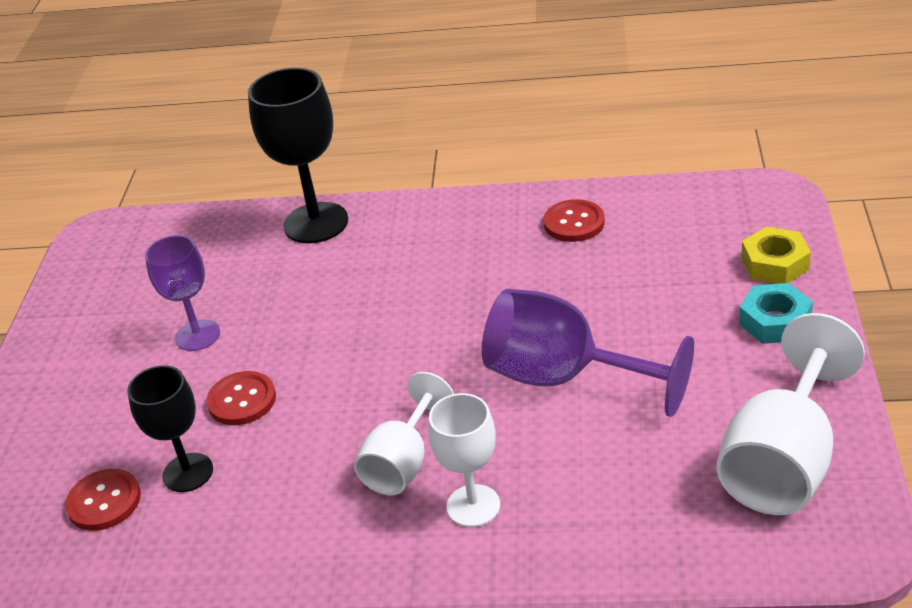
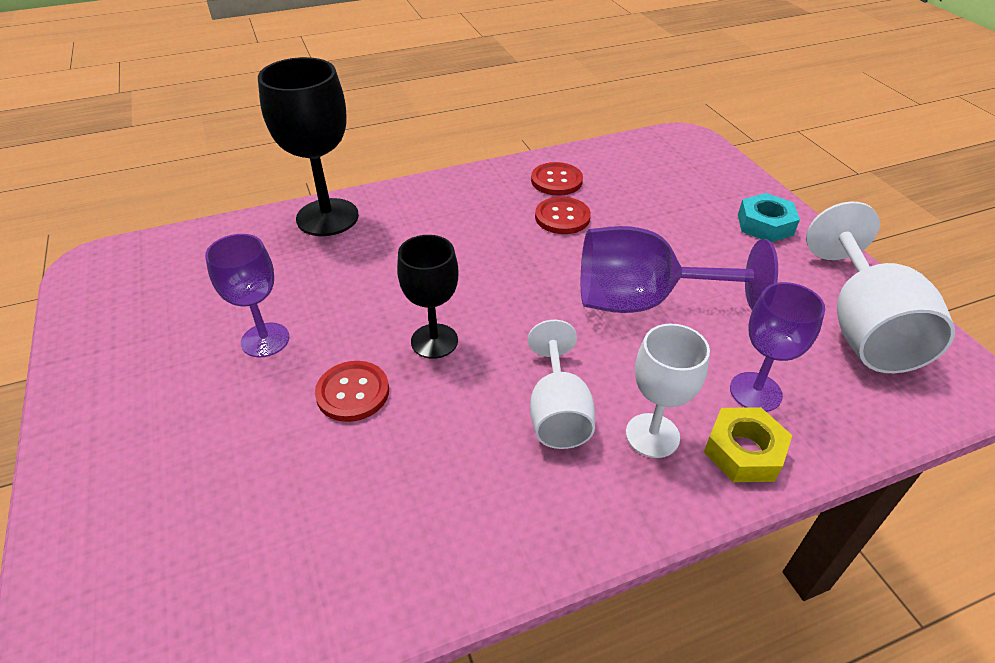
camera: 30 degrees left, 5 degrees up
(104, 501) = (253, 548): red button -> red button (562, 217)
(188, 472) = (337, 485): black goblet -> black goblet (434, 341)
(606, 494) = (755, 392): none -> purple goblet
(775, 263) = (729, 184): yellow nut -> yellow nut (743, 451)

